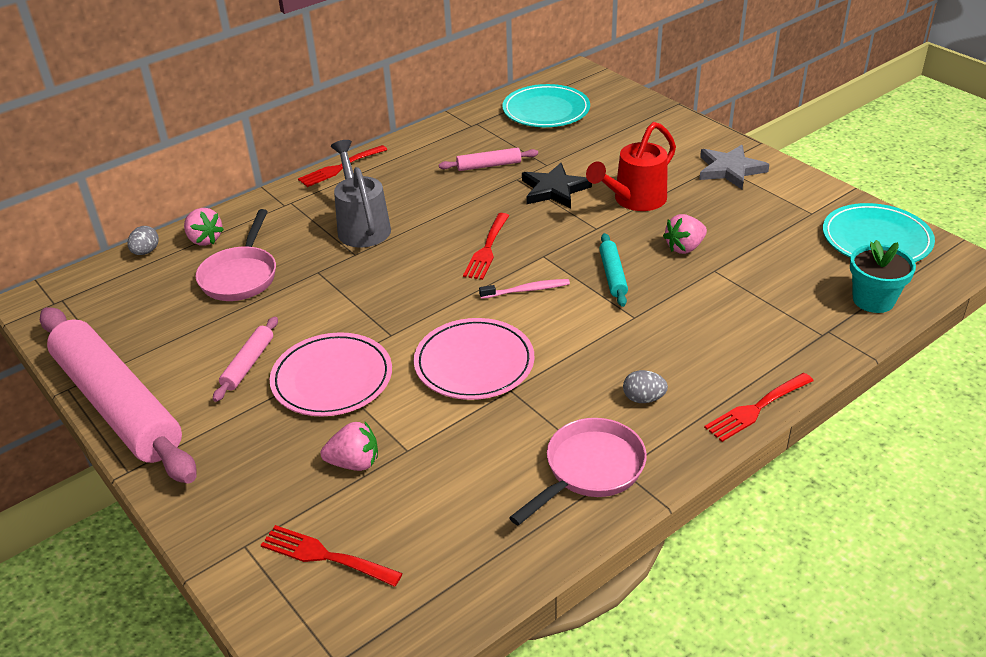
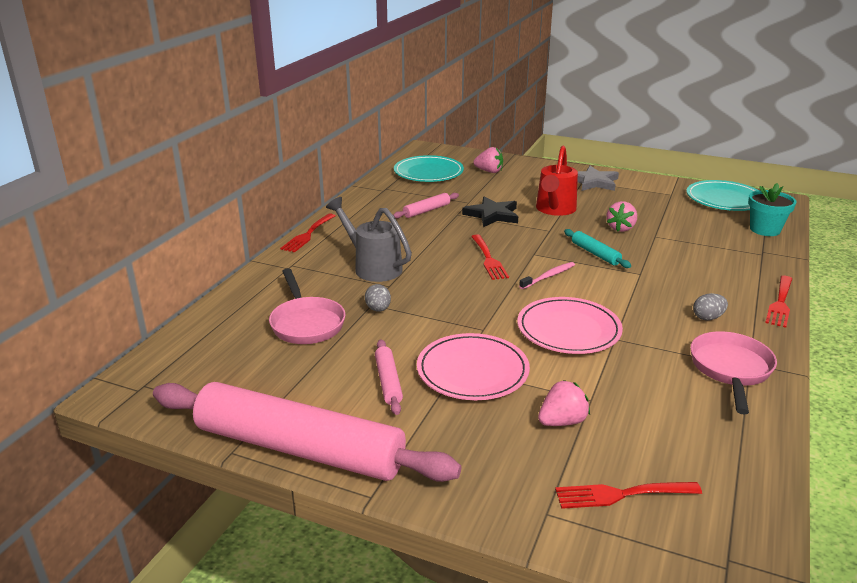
camera: 30 degrees left, 10 degrees down
(146, 252) = (193, 328): grey egg -> grey egg (378, 309)
(204, 240) = (242, 307): pink strawberry -> pink strawberry (489, 171)

